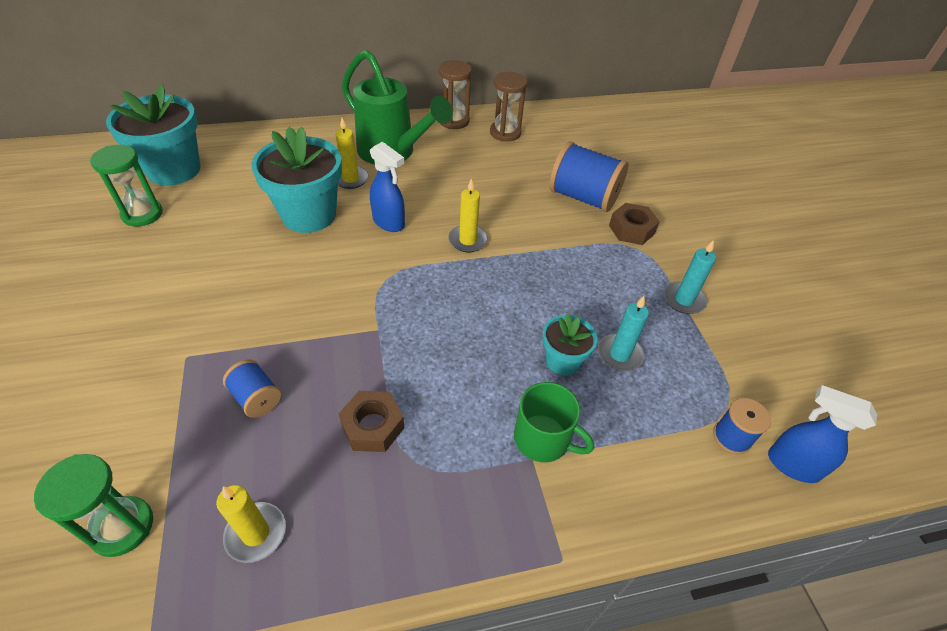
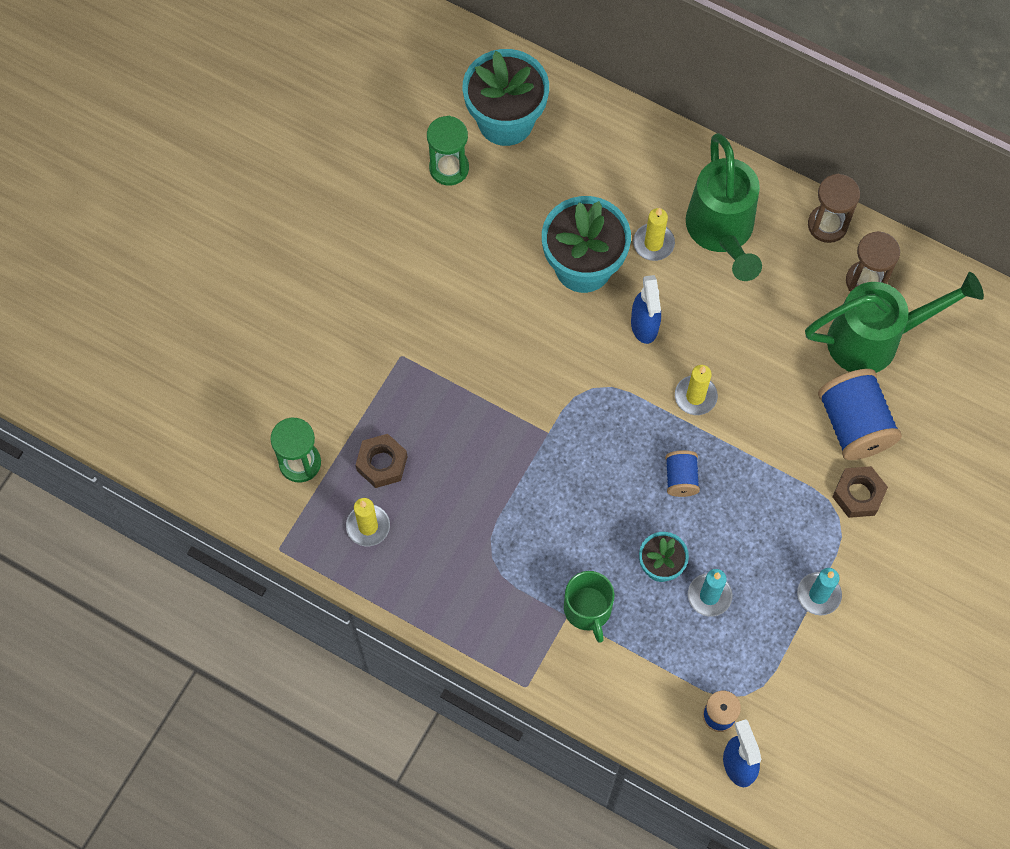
camera: 45 degrees right, 20 degrees up
(256, 398) = (426, 428): blue spool -> blue spool (681, 478)
(373, 426) = (485, 510): brown nut -> brown nut (382, 464)
(542, 154) = (875, 339): none -> green watering can

